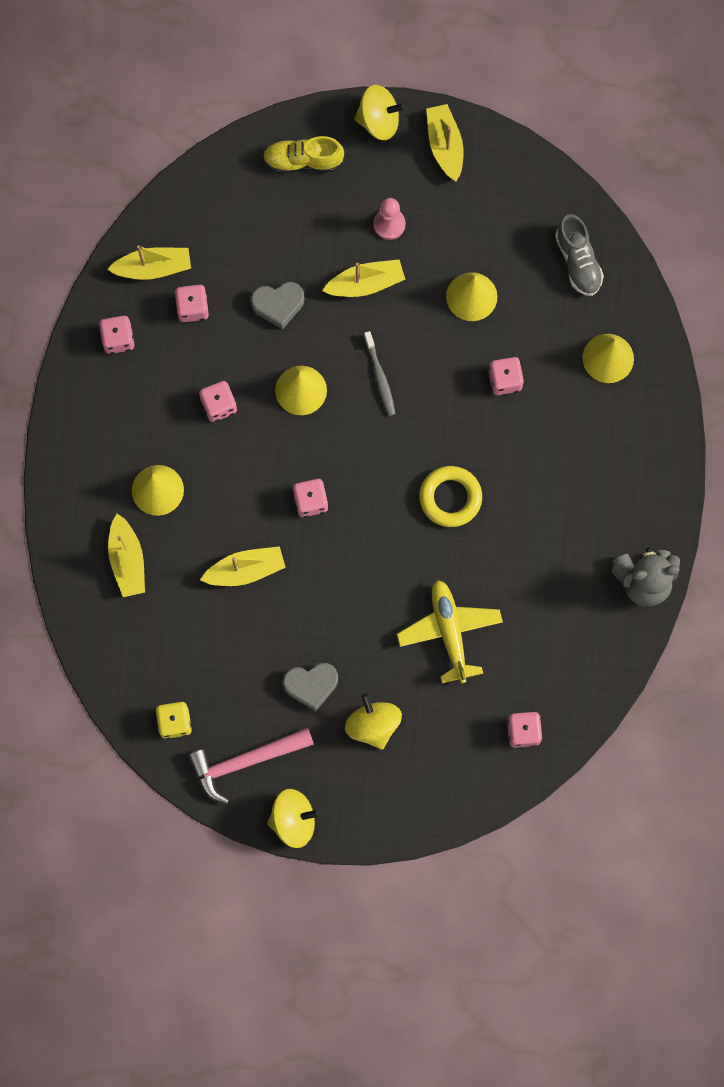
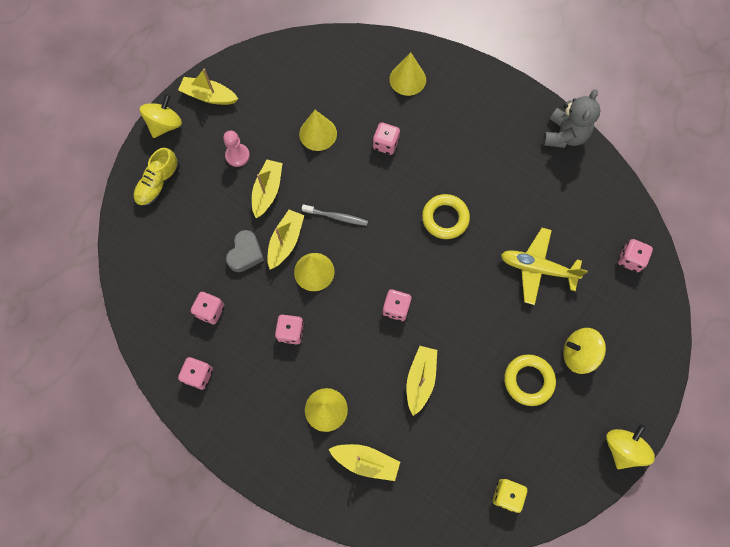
camera: 60 degrees left, 5 degrees down
(153, 268) = (164, 322): yellow boat -> yellow boat (285, 242)
(245, 762) = (562, 458): pink hammer -> none
(311, 685) = (528, 380): grey heart -> yellow ring
(578, 261) = (335, 63): grey shoe -> none

